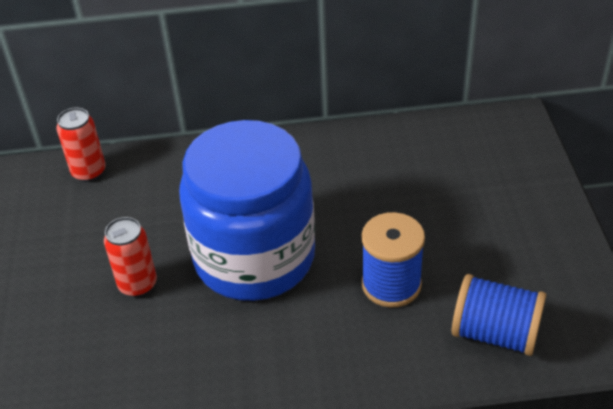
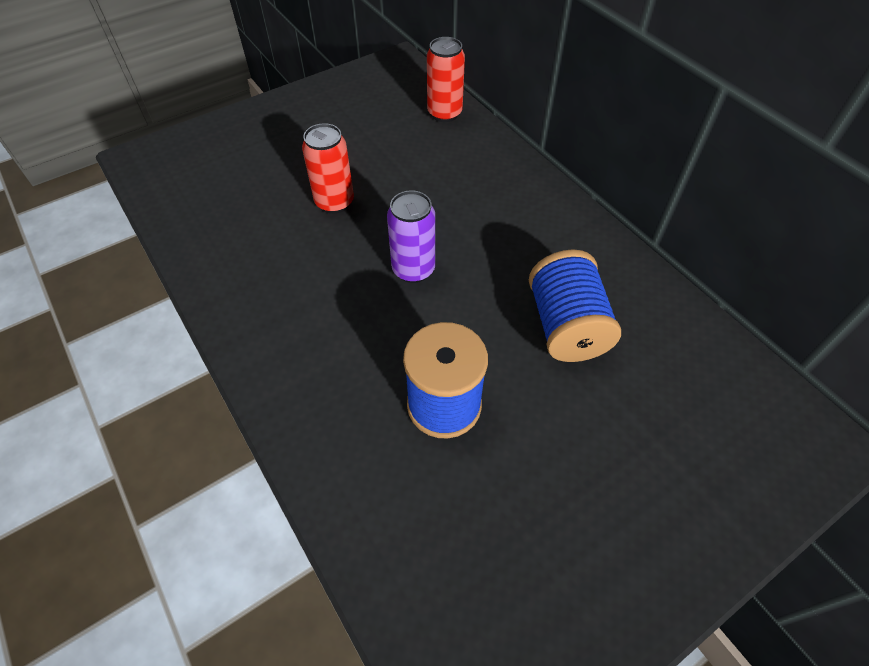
camera: 60 degrees right, 10 degrees up
(254, 257) = (413, 269): blue jar -> purple can
(495, 333) = (428, 549): blue spool -> blue spool (566, 326)

